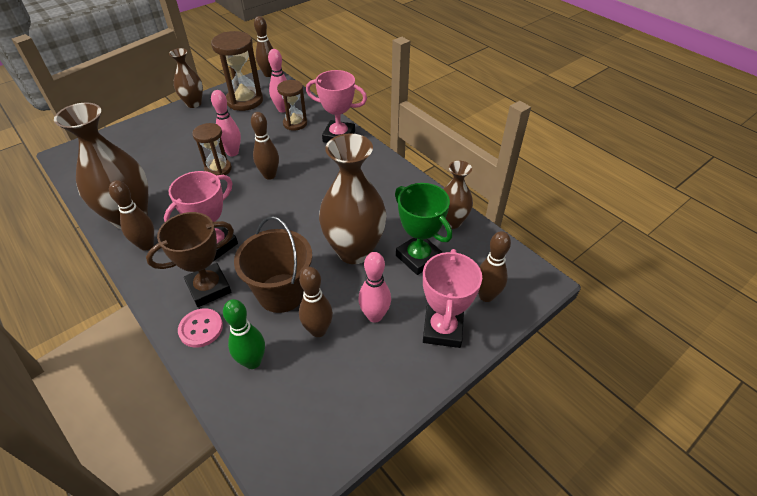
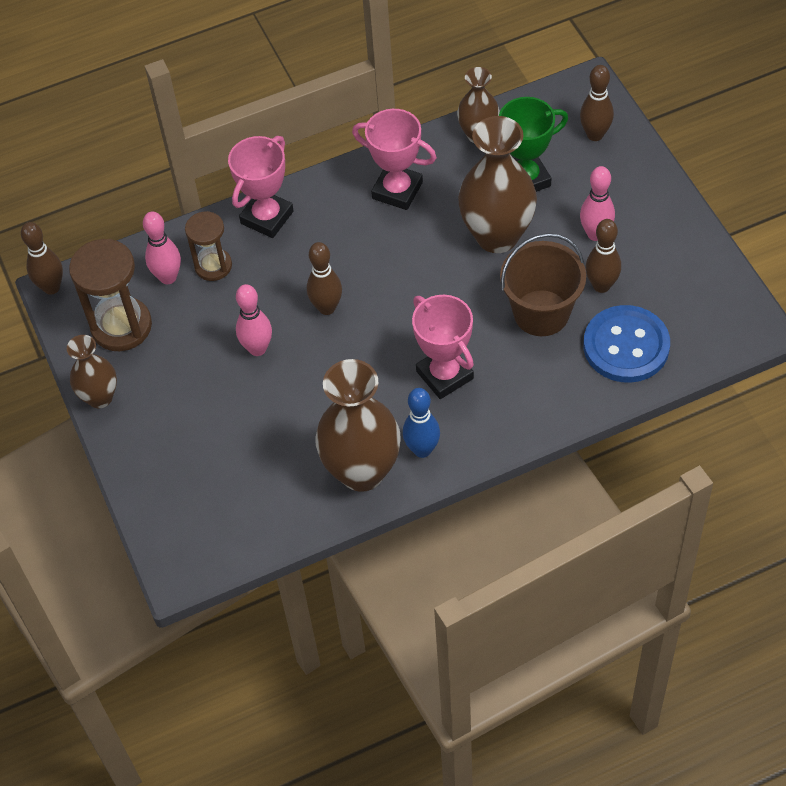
camera: 70 degrees left, 10 degrees up
(146, 245) = (422, 449): brown bowling pin -> blue bowling pin
(201, 328) = (572, 391): pink button -> none
(209, 288) = (514, 383): brown trophy -> none
(218, 169) = (291, 368): brown hourglass -> none
(253, 361) = (626, 346): green bowling pin -> blue button
(442, 329) = (627, 181): pink trophy -> pink trophy (397, 190)

